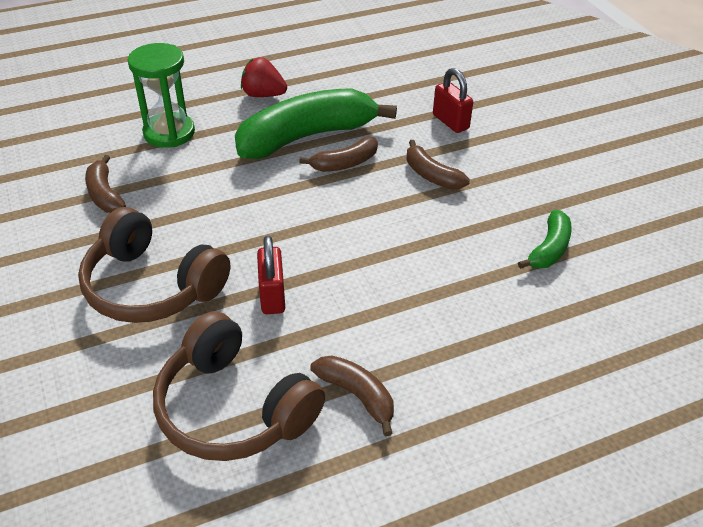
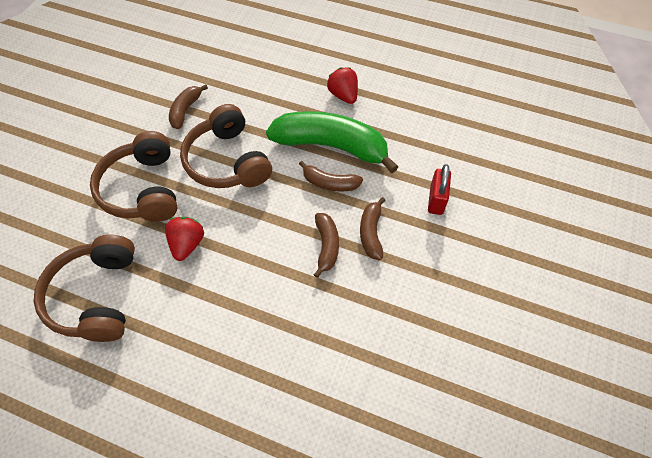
camera: 45 degrees right, 15 degrees up
(169, 133) = (261, 89): green hourglass -> none
(217, 207) = (227, 161): none -> brown headphones
(272, 296) = (187, 244): red padlock -> red strawberry
(357, 395) = (154, 344): brown banana -> brown banana (326, 246)
(549, 249) = (375, 349): green banana -> none

